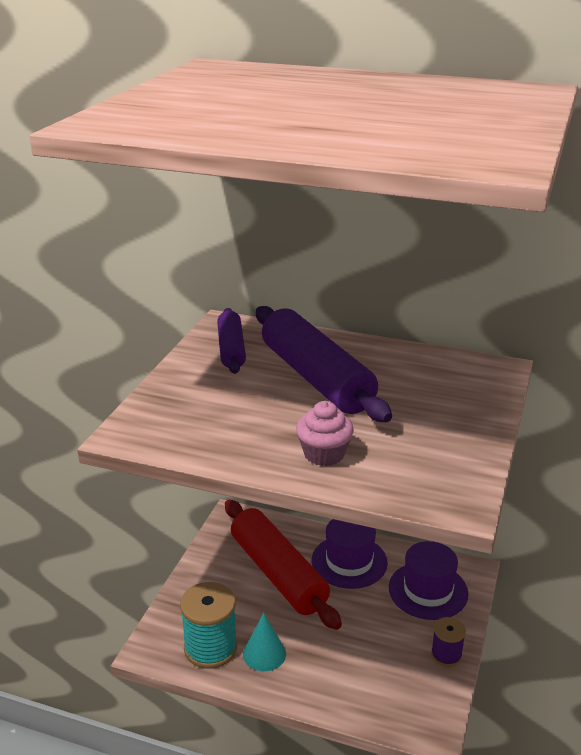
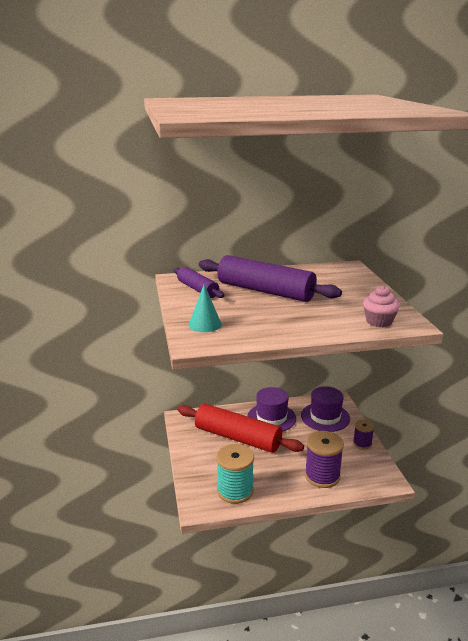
camera: 30 degrees left, 5 degrees down
(264, 654) = (269, 481): turquoise cone -> turquoise cone (205, 324)
(324, 454) = (318, 322): pink cupcake -> pink cupcake (379, 321)
(342, 679) = (322, 476): none -> purple spool

